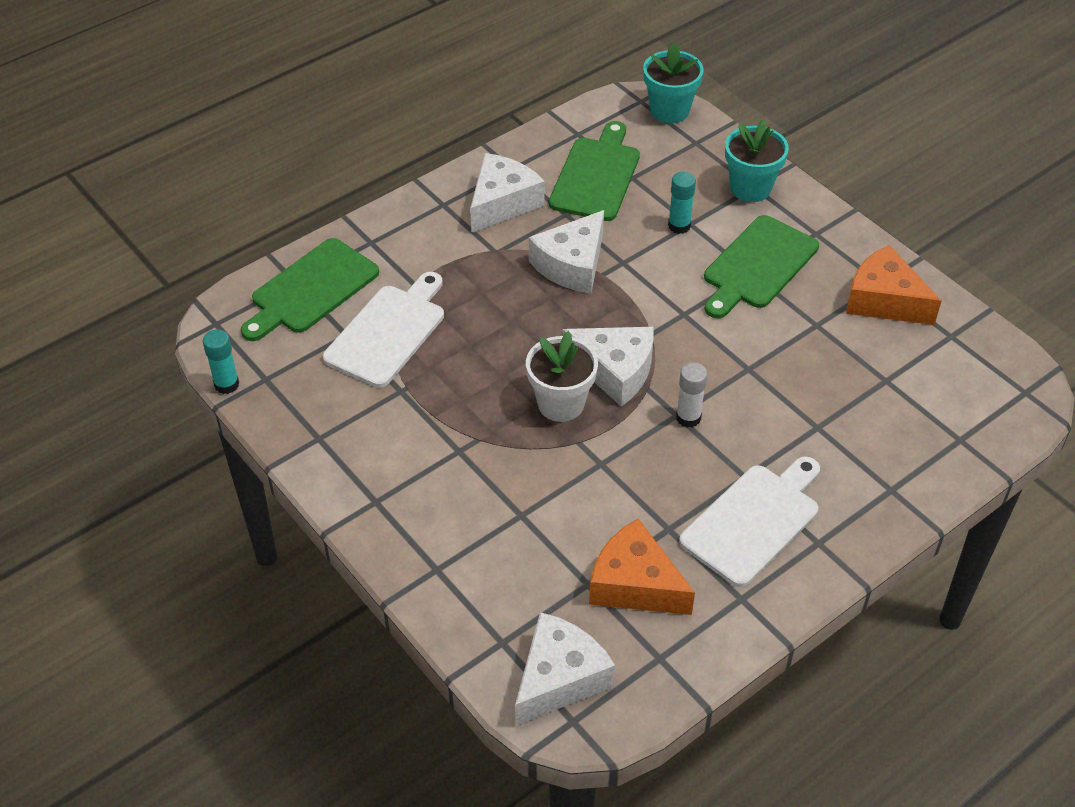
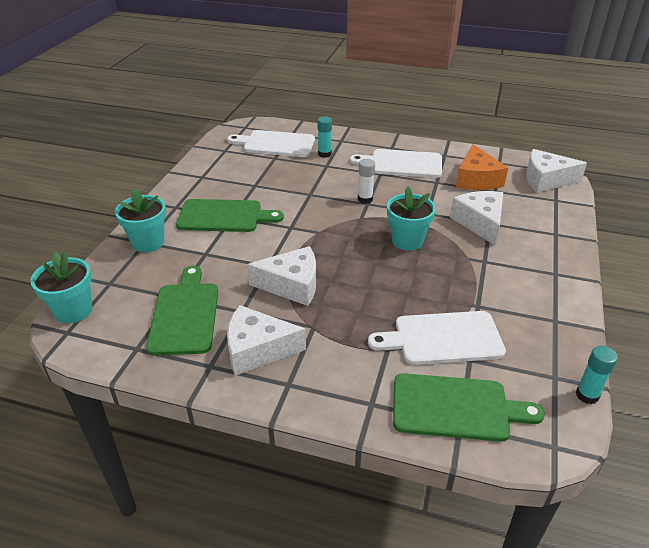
camera: 125 degrees left, 10 degrees down
(561, 403) = (407, 241): white flower pot -> turquoise flower pot
(596, 176) = (185, 314): green cutting board -> green cutting board turned 105 degrees clockwise
(615, 371) = (361, 233): white cheese -> white cheese (480, 223)
(679, 226) = (211, 256): turquoise glue stick -> turquoise glue stick (324, 154)
(884, 300) = (216, 172): orange cheese -> none
(934, 402) = (275, 144): none -> white cutting board

